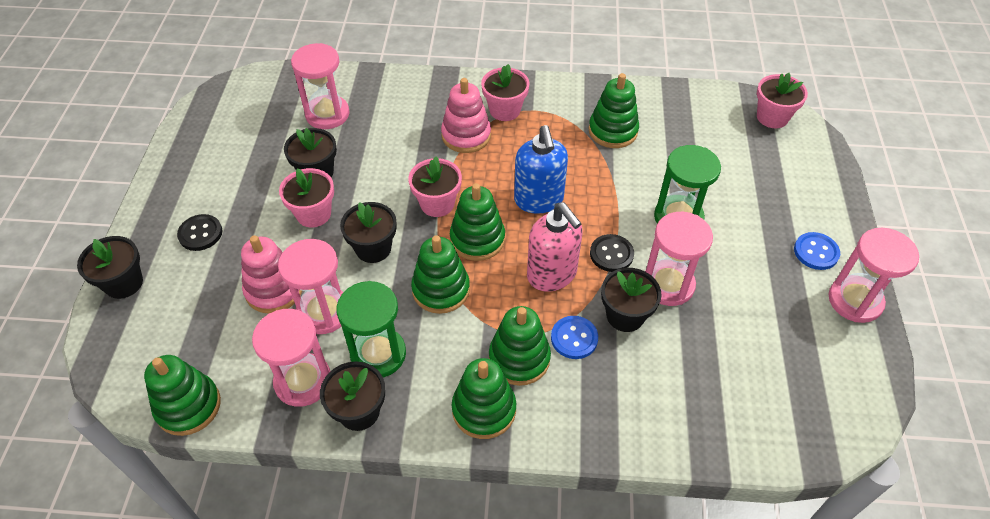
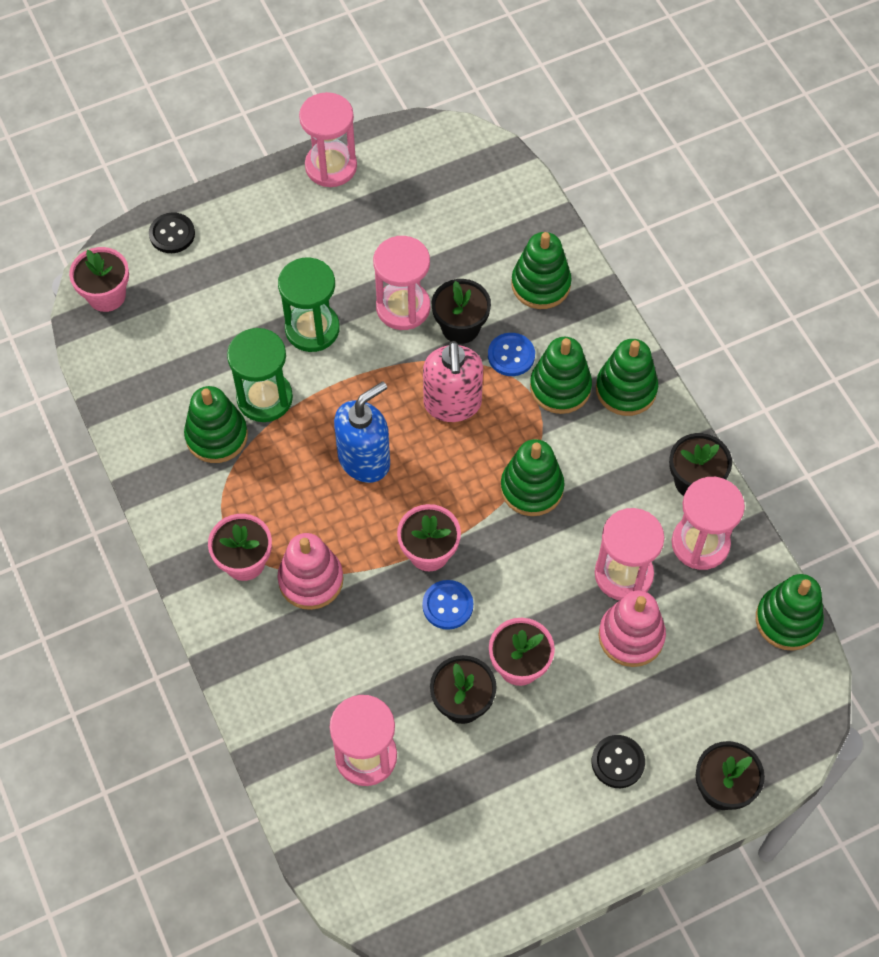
camera: 120 degrees left, 10 degrees up
(373, 248) = (524, 577): black flower pot -> none
(378, 354) = (633, 500): green hourglass -> green hourglass (264, 398)
(477, 239) = (451, 489): green stacking toy -> green stacking toy (540, 284)
(552, 274) = (452, 404): pink soap dispenser -> pink soap dispenser turned 150 degrees clockwise
(611, 254) = (395, 366): black button -> black button (172, 234)
(816, 252) = (289, 208): blue button -> blue button (447, 605)

